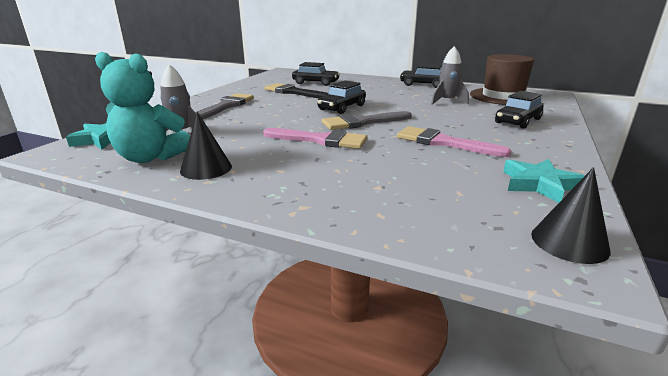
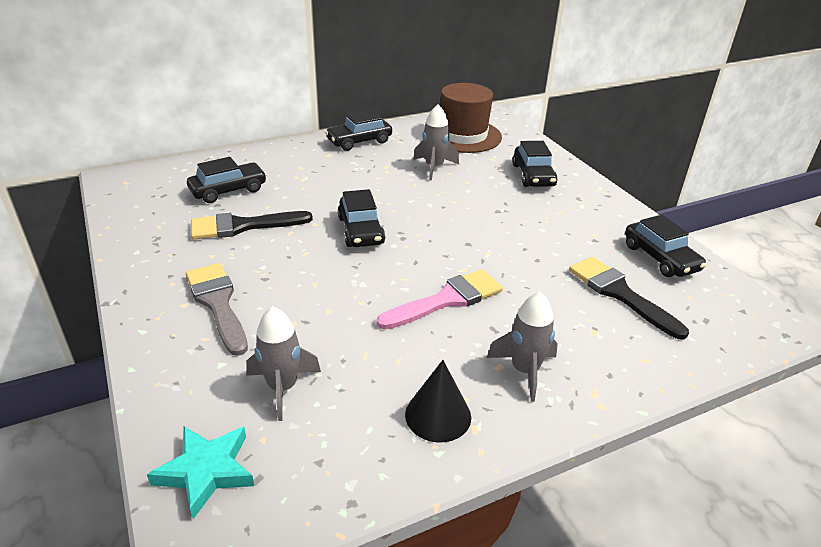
camera: 50 degrees left, 10 degrees up
(150, 157) = (347, 448): turquoise teddy bear -> none
(288, 178) = (524, 370): none -> grey rocket
(362, 122) = (427, 247): grey brush -> none
(443, 142) = (537, 241): pink brush -> none
(447, 183) = (620, 294): none -> black brush
(539, 184) = (660, 258): turquoise star -> black car
(569, 242) = (745, 307): black cone -> none

